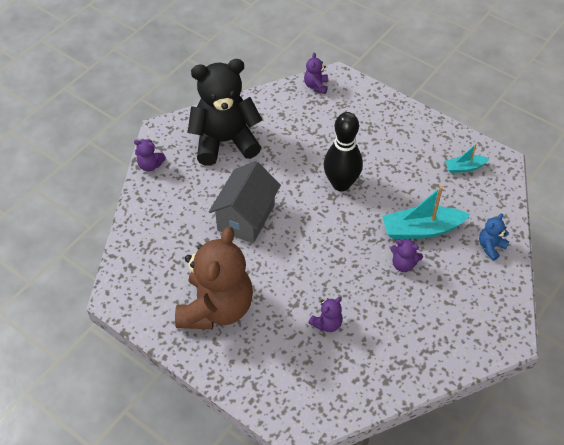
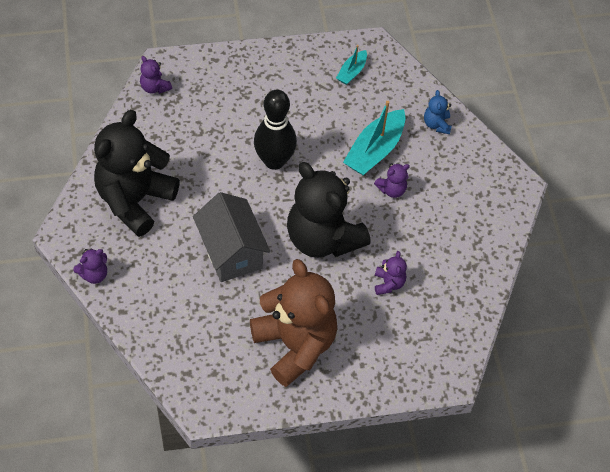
camera: 50 degrees left, 5 degrees up
(316, 257) = (322, 238): none -> black teddy bear

